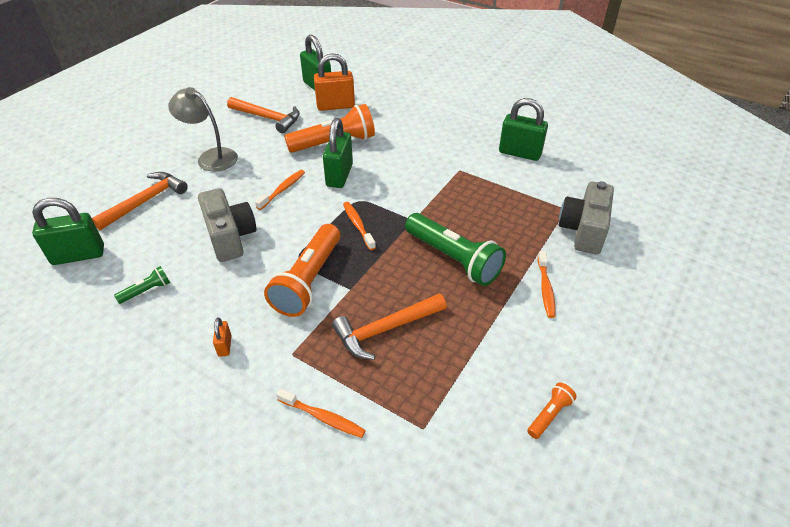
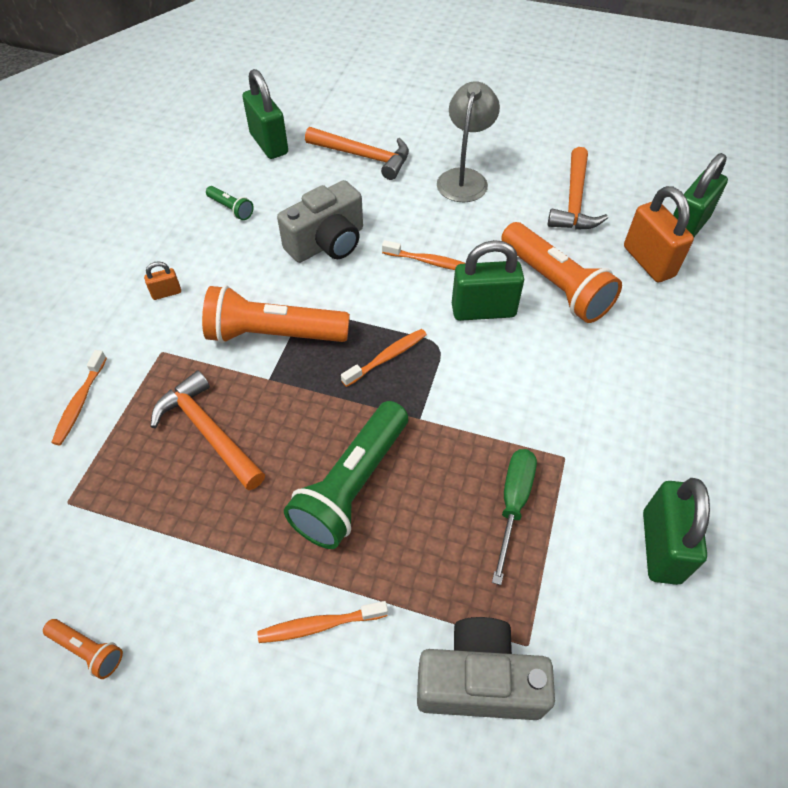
camera: 75 degrees right, 10 degrees up
(484, 195) = (513, 504): none -> green screwdriver

